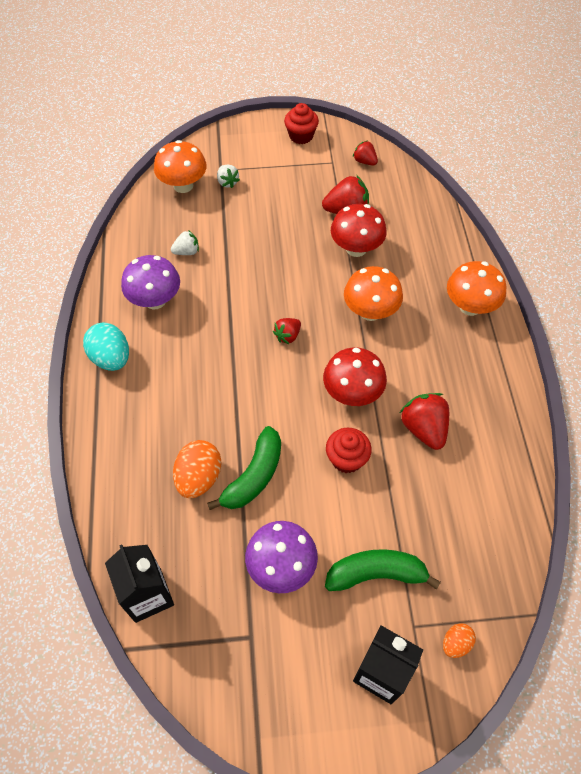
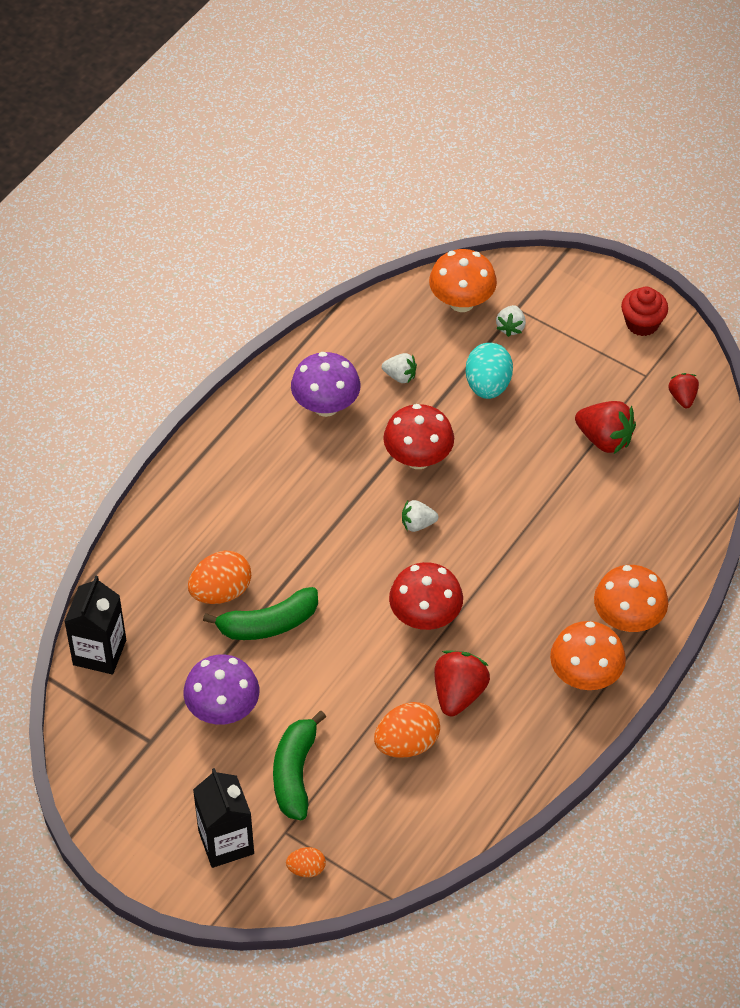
camera: 40 degrees right, 5 degrees down
(111, 358) = (238, 434): turquoise egg -> turquoise egg (488, 385)
(288, 336) = (417, 524): red strawberry -> white strawberry
(346, 459) = (362, 668): red cupcake -> none
(356, 248) = (573, 485): red mushroom -> red mushroom (418, 458)
(370, 311) = (521, 556): orange mushroom -> orange mushroom (585, 676)
(376, 574) = (295, 773): green banana -> green banana turned 120 degrees counterclockwise
(427, 490) = (407, 743): none -> orange egg

